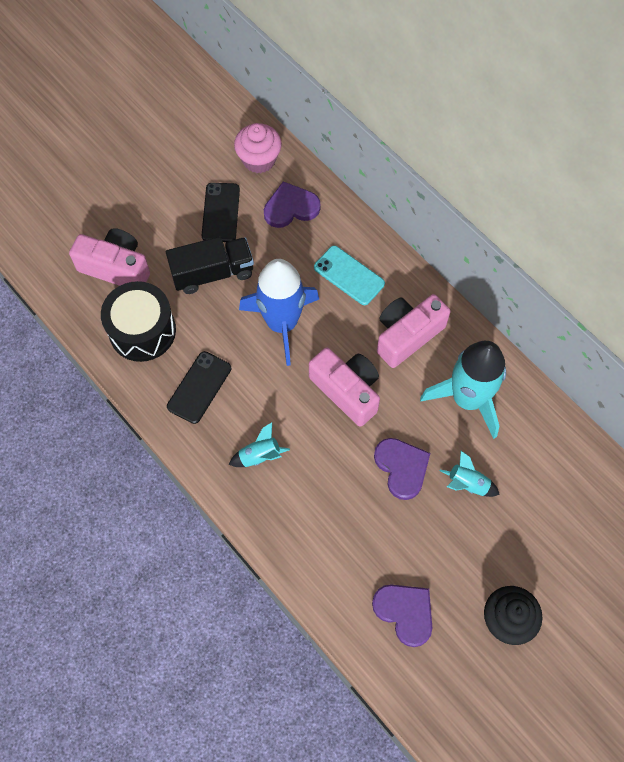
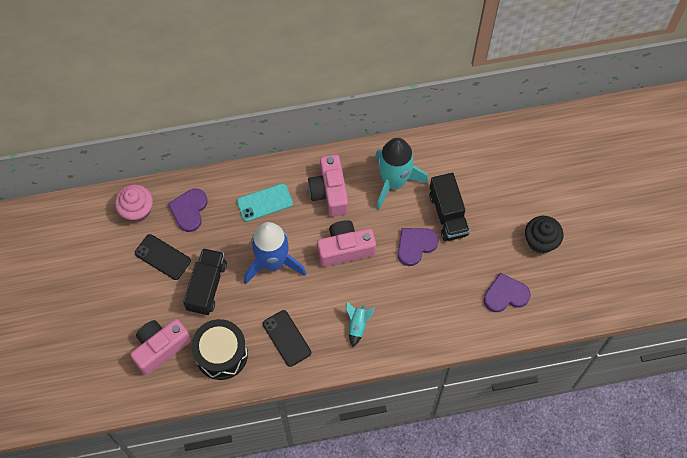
camera: 60 degrees left, 0 degrees up
(402, 468) = (415, 245): purple heart -> purple heart turned 45 degrees counterclockwise
(467, 484) = (448, 214): turquoise rocket -> black truck

